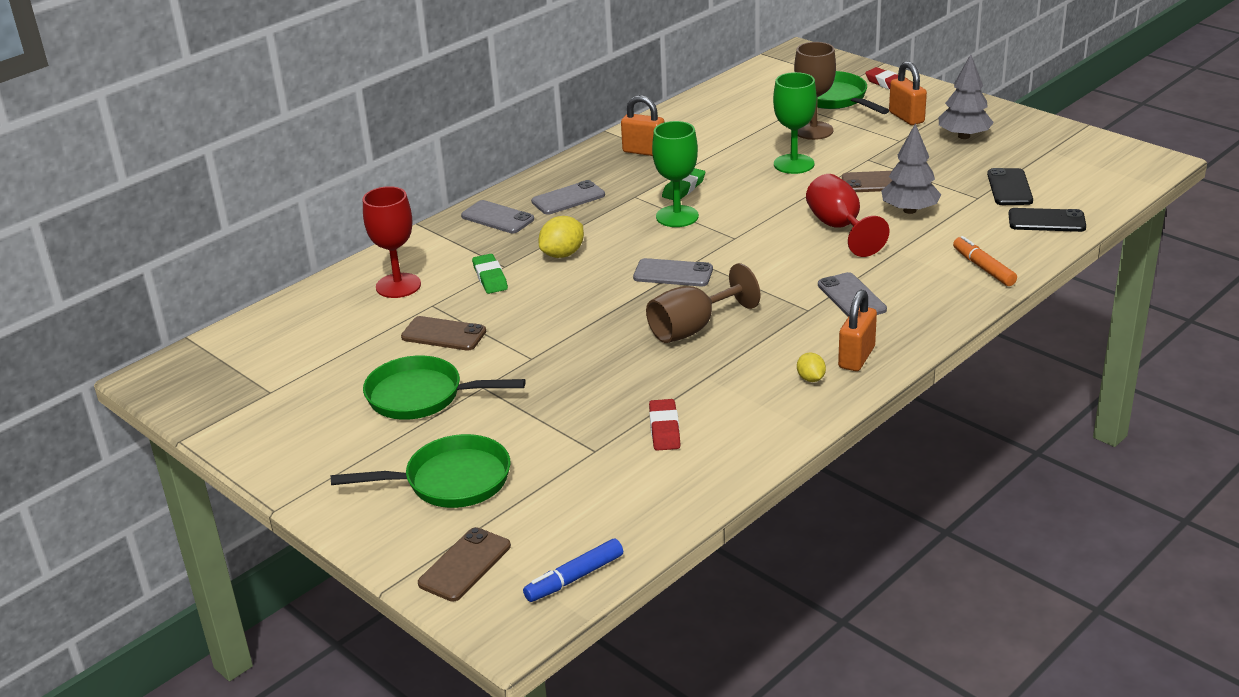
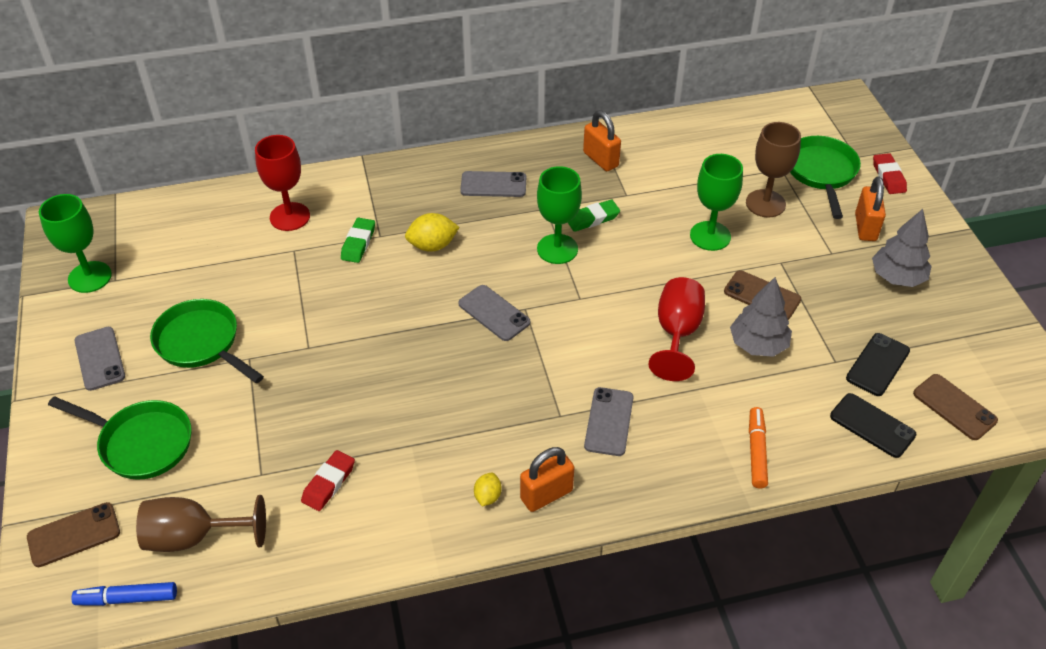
camera: 30 degrees right, 15 degrees up
(239, 400) = (90, 277): none -> green goblet
(443, 334) = (273, 286): brown phone -> brown phone (954, 407)
(497, 218) = (423, 179): grey phone -> grey phone (100, 358)
(693, 328) = (451, 384): brown goblet -> brown goblet (194, 537)

